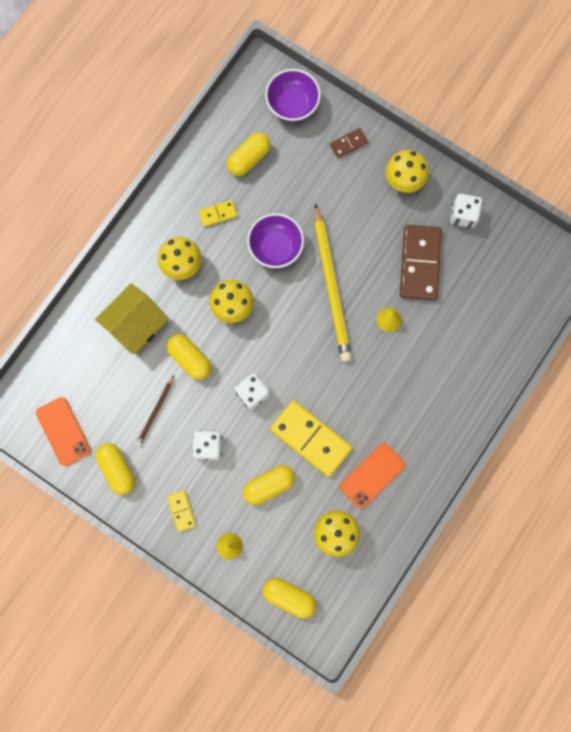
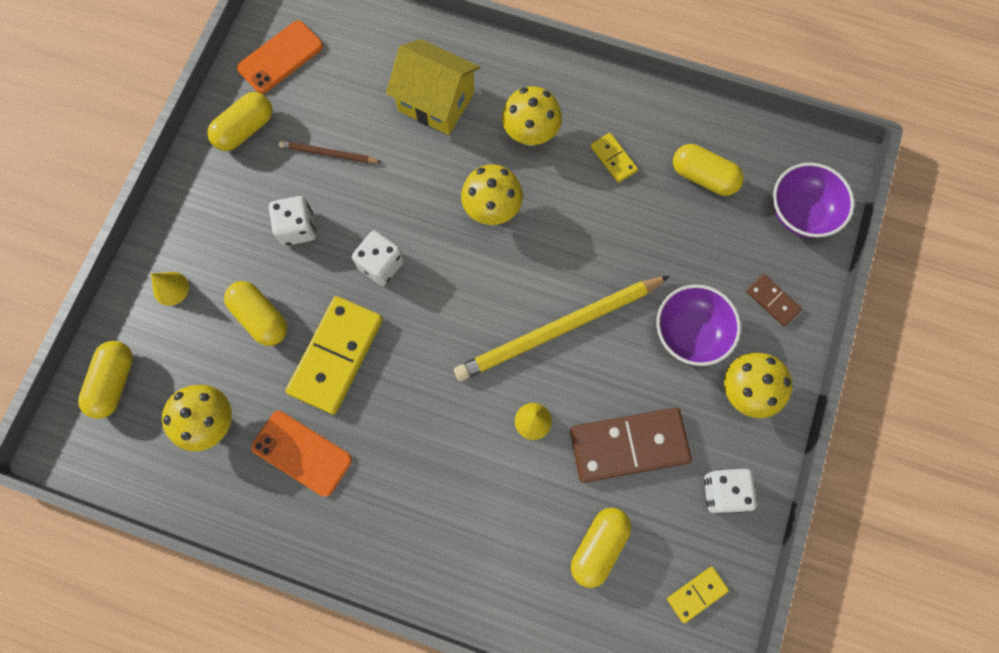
camera: 75 degrees right, 5 degrees down
(181, 511) = (206, 218): yellow domino -> yellow domino (697, 594)
(190, 359) = (408, 176): yellow capsule -> yellow capsule (598, 546)
(275, 247) = (591, 242): purple bowl -> purple bowl (690, 333)

